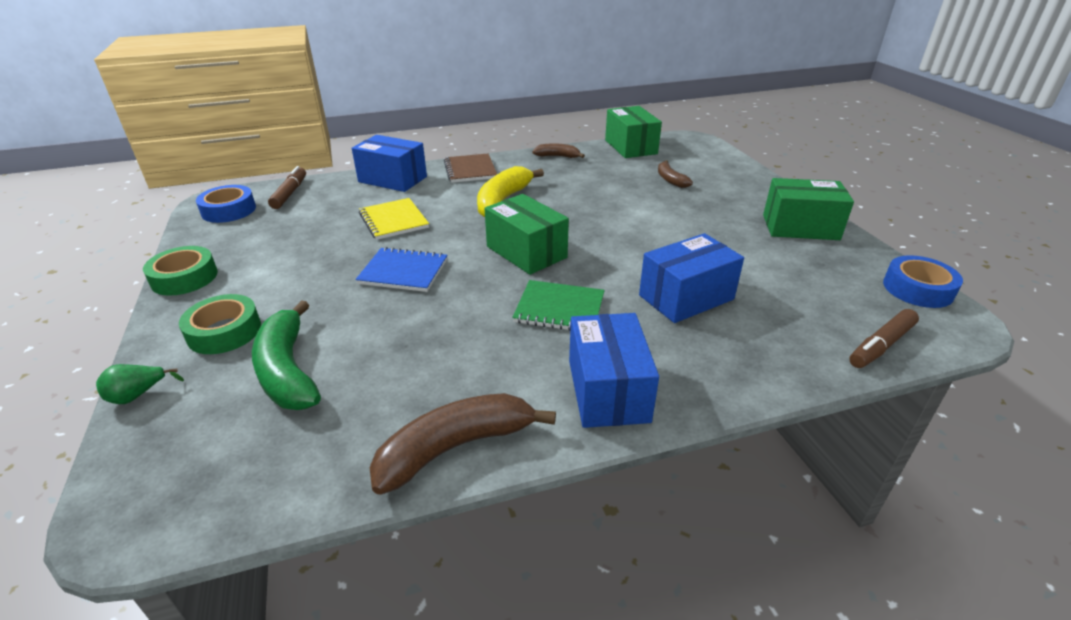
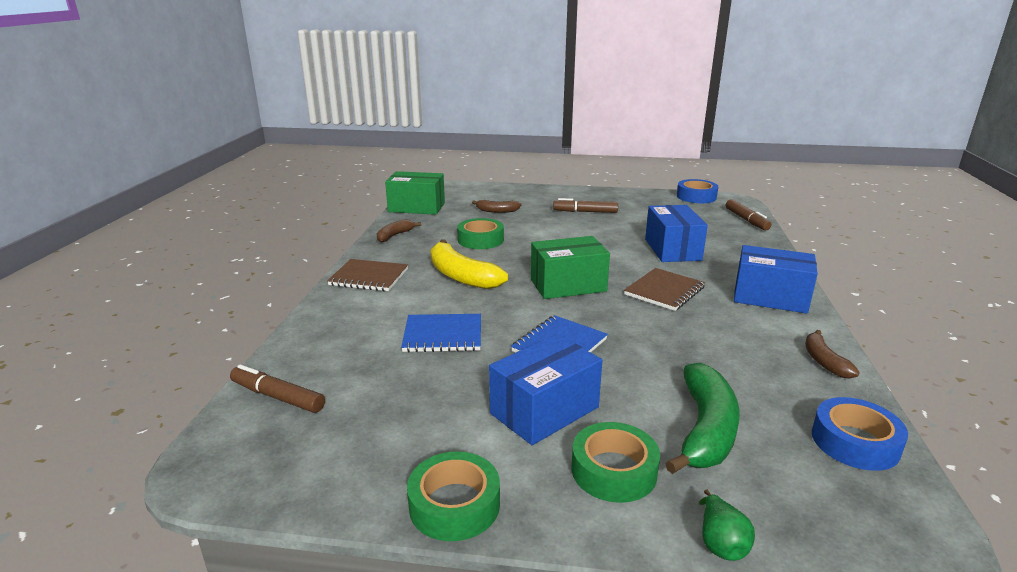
camera: 65 degrees left, 10 degrees down
(229, 210) = (269, 456): blue tape -> blue tape (855, 442)
(288, 370) = (705, 430): green banana -> green banana turned 75 degrees counterclockwise
(392, 179) = (333, 321): blue box -> blue box (544, 410)
(393, 220) = (443, 335): yellow notebook -> blue notebook
(455, 448) = (824, 361): brown banana -> brown banana, size x0.56
(559, 309) = (664, 291): green notebook -> brown notebook
(588, 190) = (480, 240): none -> green tape
(735, 223) = (585, 212): none -> brown marker
(800, 227) = (607, 198): green box -> none

